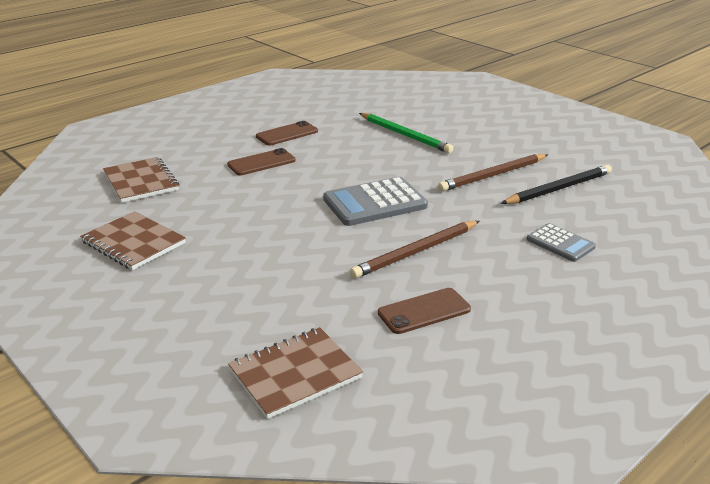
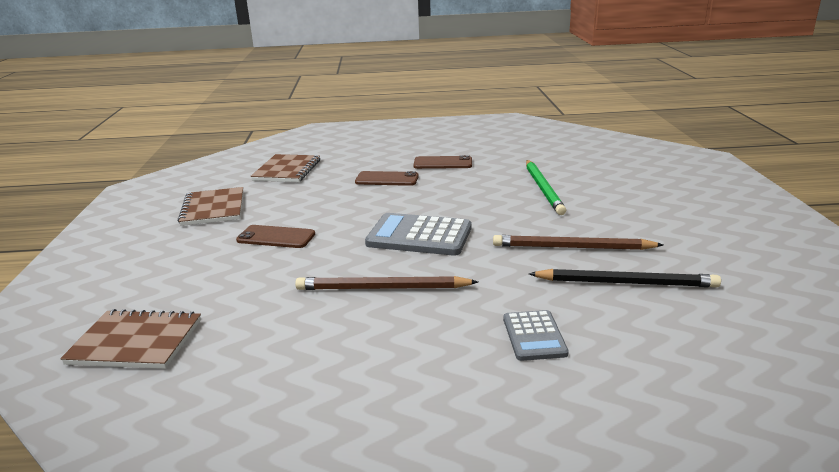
camera: 40 degrees right, 5 degrees down
(424, 311) = (301, 340): brown phone -> brown phone (276, 237)

